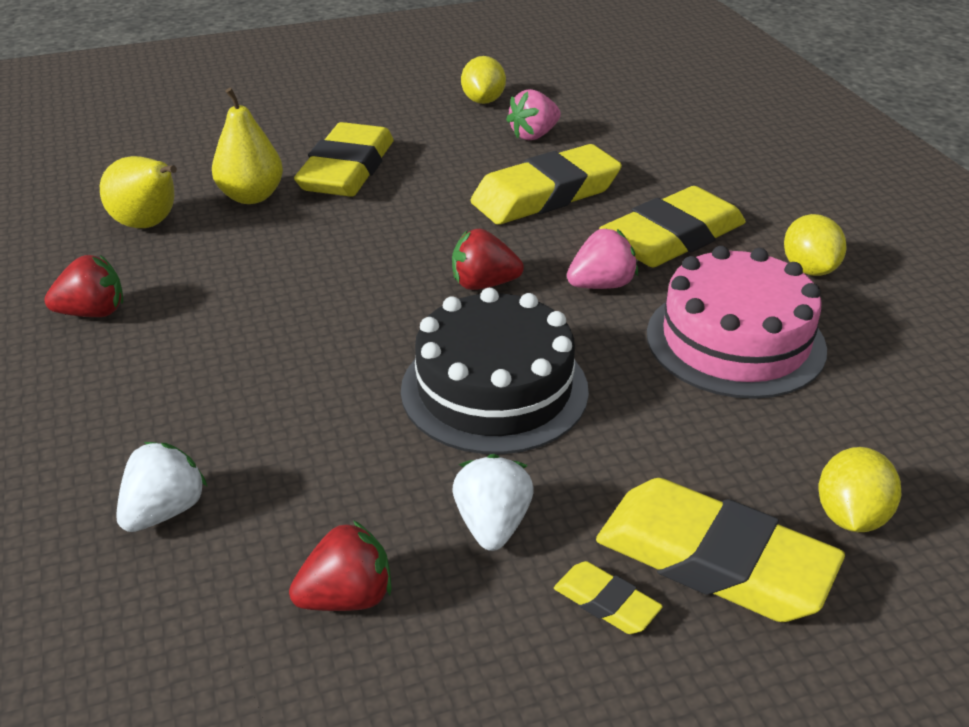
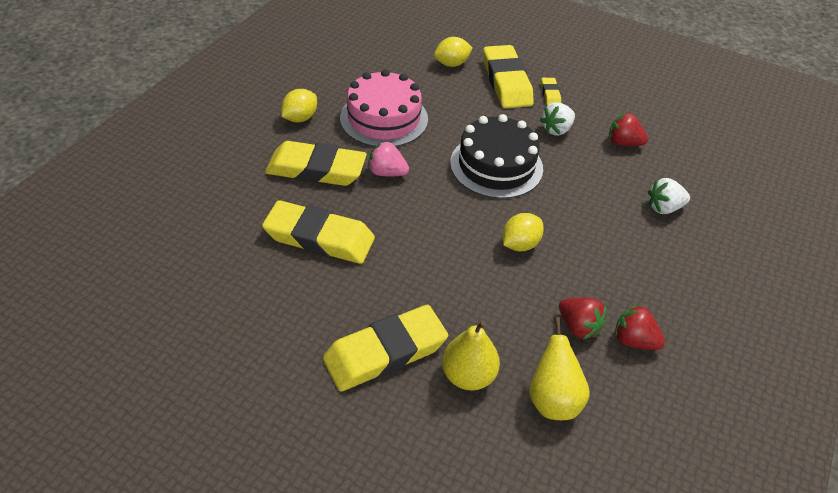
camera: 135 degrees left, 10 degrees up
(483, 101) = (205, 352): yellow lemon -> yellow lemon (520, 244)
(483, 284) = (432, 211): red strawberry -> red strawberry (578, 326)
(534, 135) = (242, 288): pink strawberry -> none

